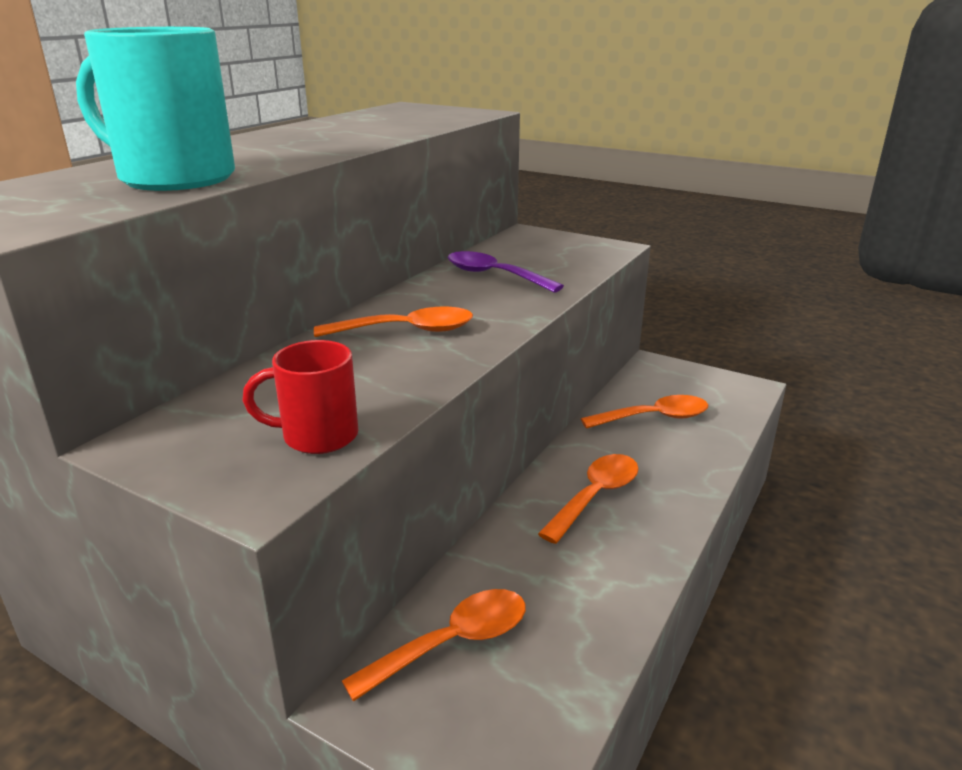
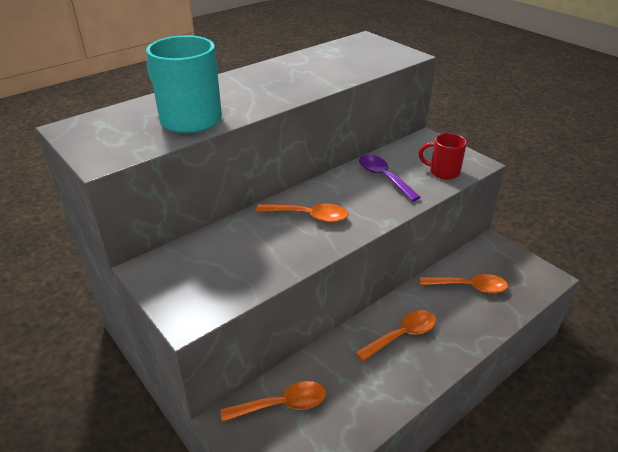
camera: 20 degrees right, 10 degrees up
(317, 436) = (229, 286): red mug -> red mug (443, 172)

